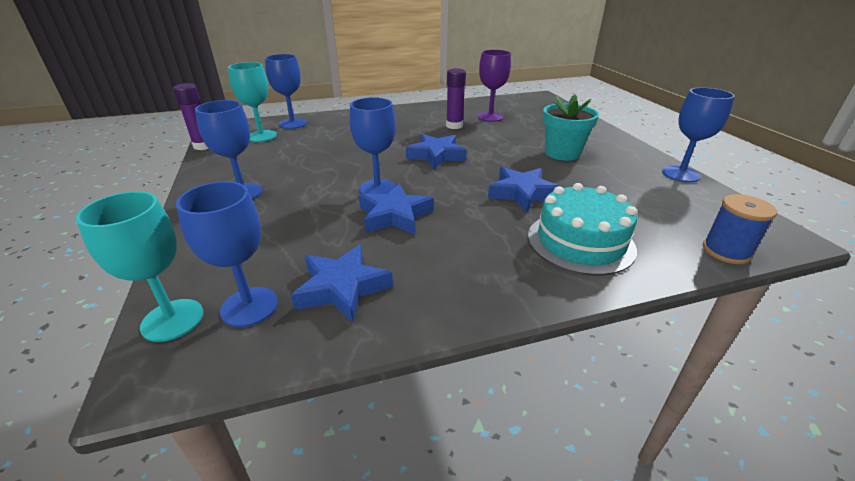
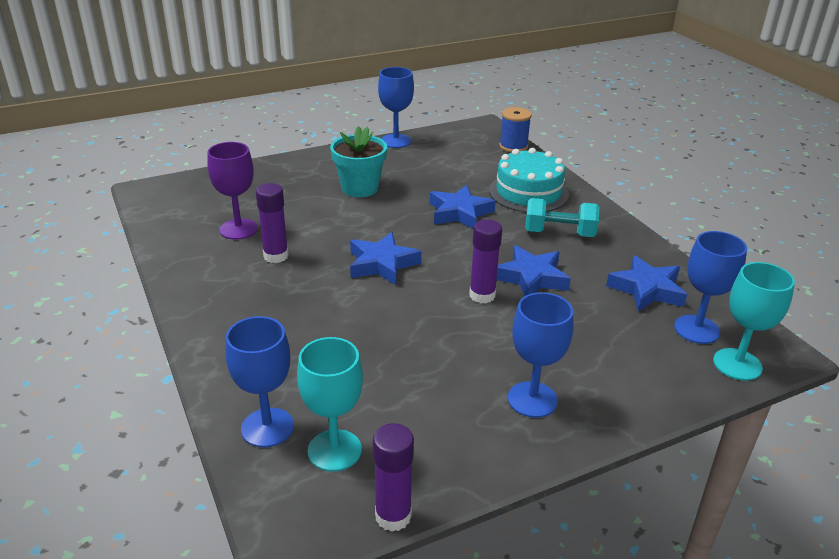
camera: 100 degrees left, 0 degrees up
(377, 189) = (482, 295): blue goblet -> purple glue stick
(478, 247) = (559, 233): none -> turquoise dumbbell

